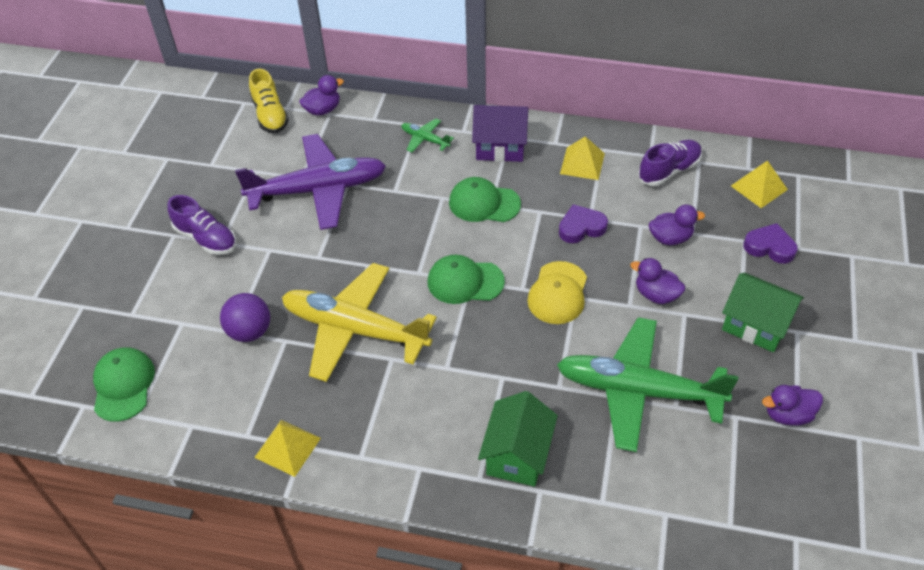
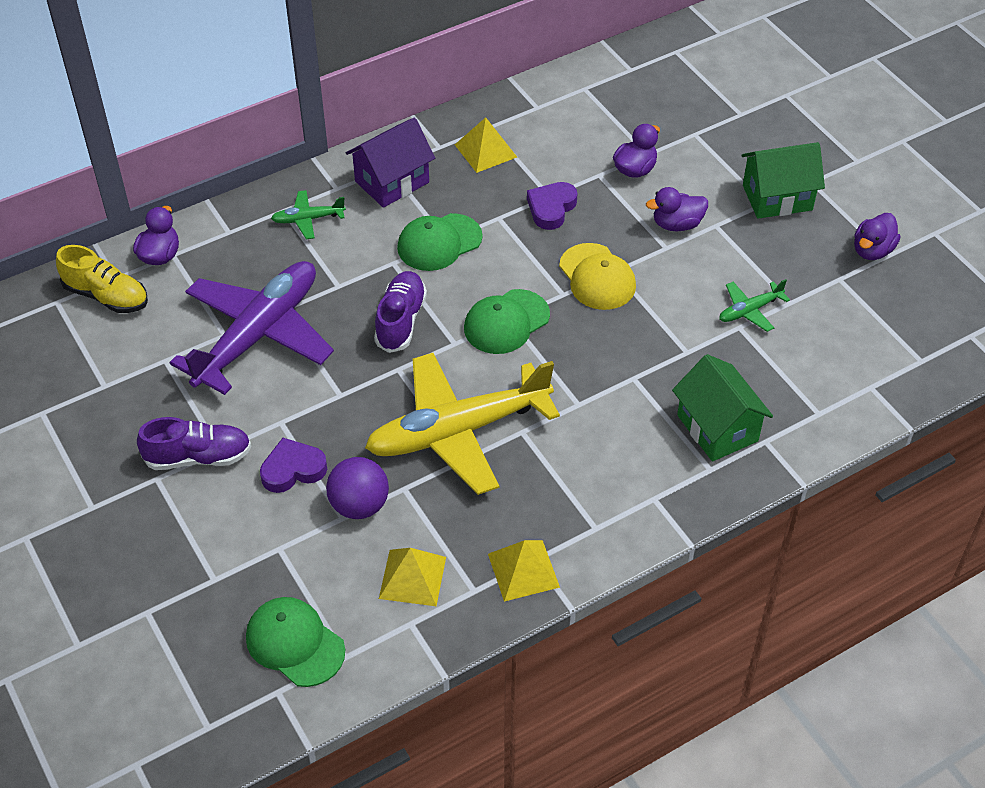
camera: 45 degrees left, 0 degrees up
(638, 391) = (750, 310): green plane -> green plane, size x0.42
(669, 171) = (568, 111): purple shoe -> purple shoe (401, 320)
(759, 187) = (657, 81): yellow pyramid -> yellow pyramid (412, 577)
(769, 247) = (719, 127): purple heart -> purple heart (293, 469)

